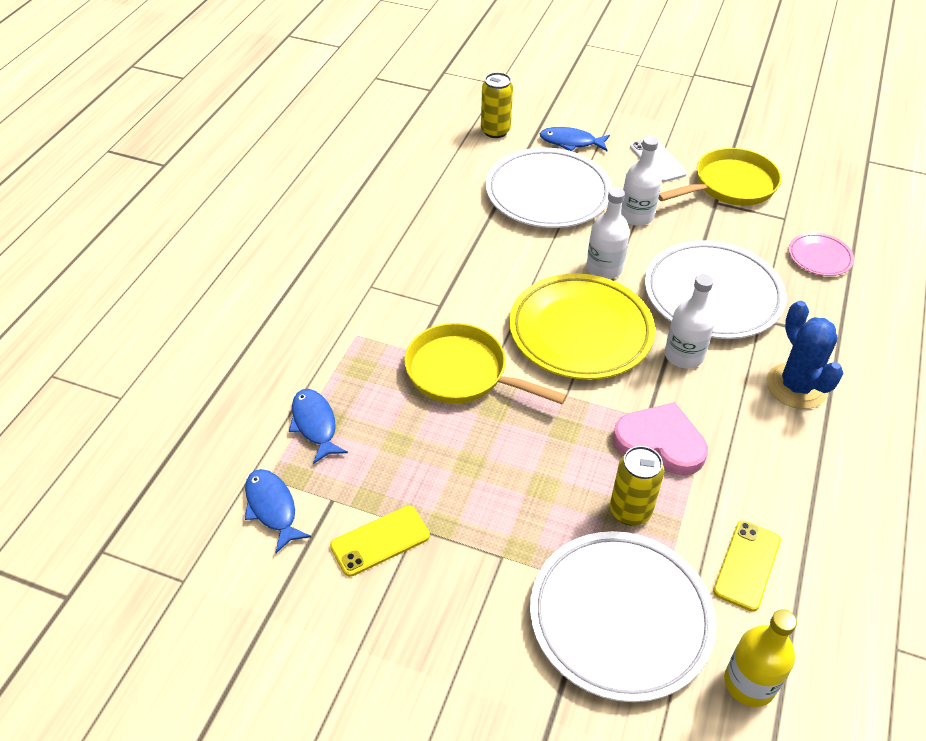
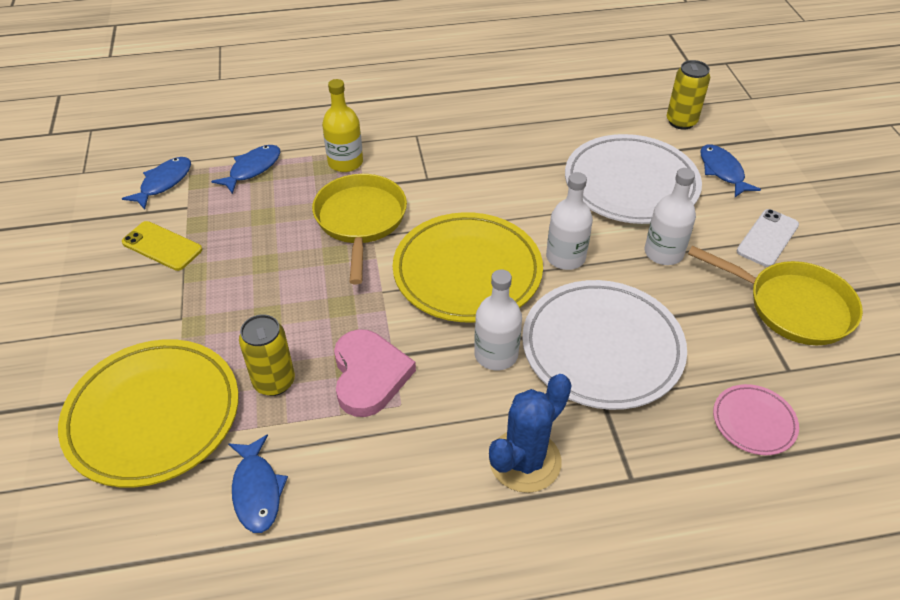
camera: 60 degrees right, 0 degrees up
(620, 618) = (153, 416): white plate -> yellow plate
(747, 565) = (257, 491): yellow phone -> blue fish
(749, 683) = (122, 535): yellow bottle -> yellow bottle (345, 162)

